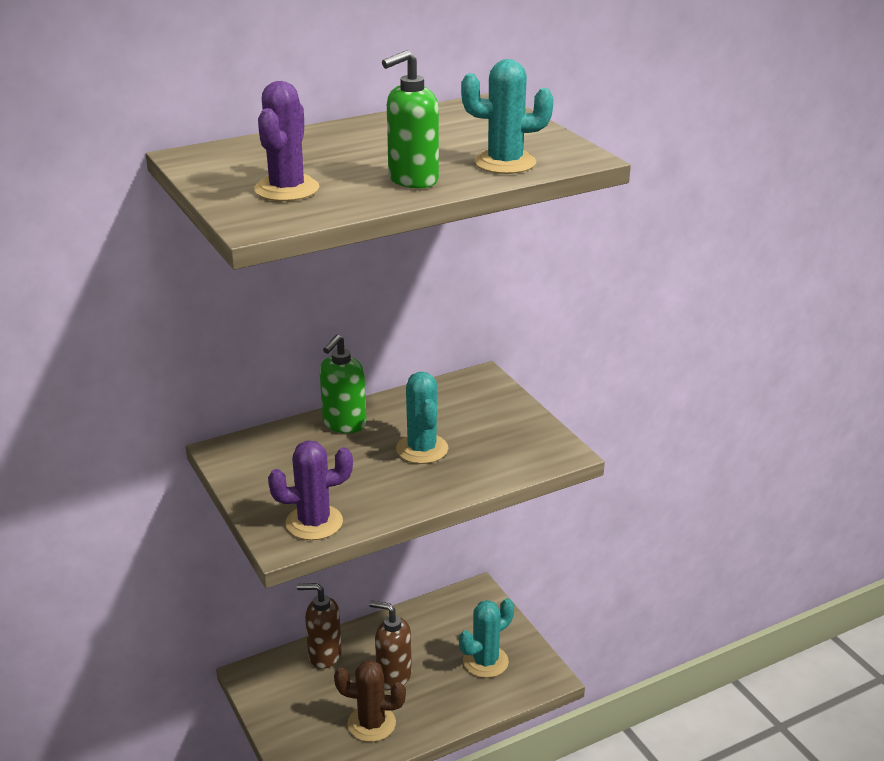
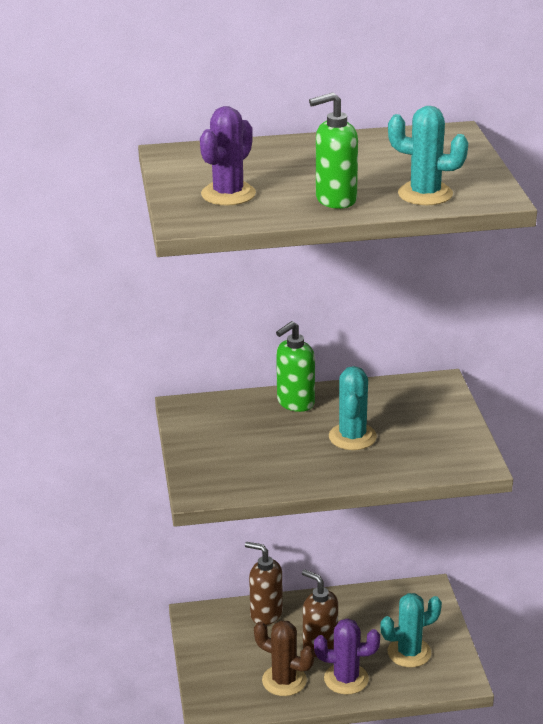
camera: 20 degrees right, 0 degrees up
(314, 522) = (231, 481): purple cactus -> purple cactus (346, 679)

